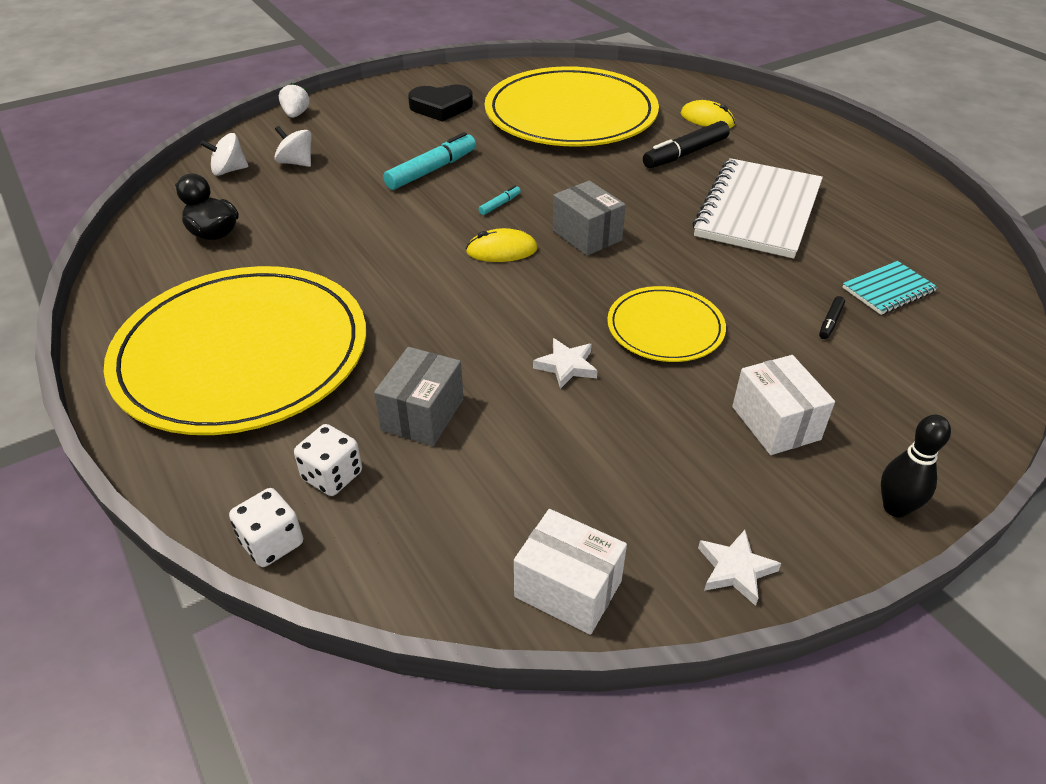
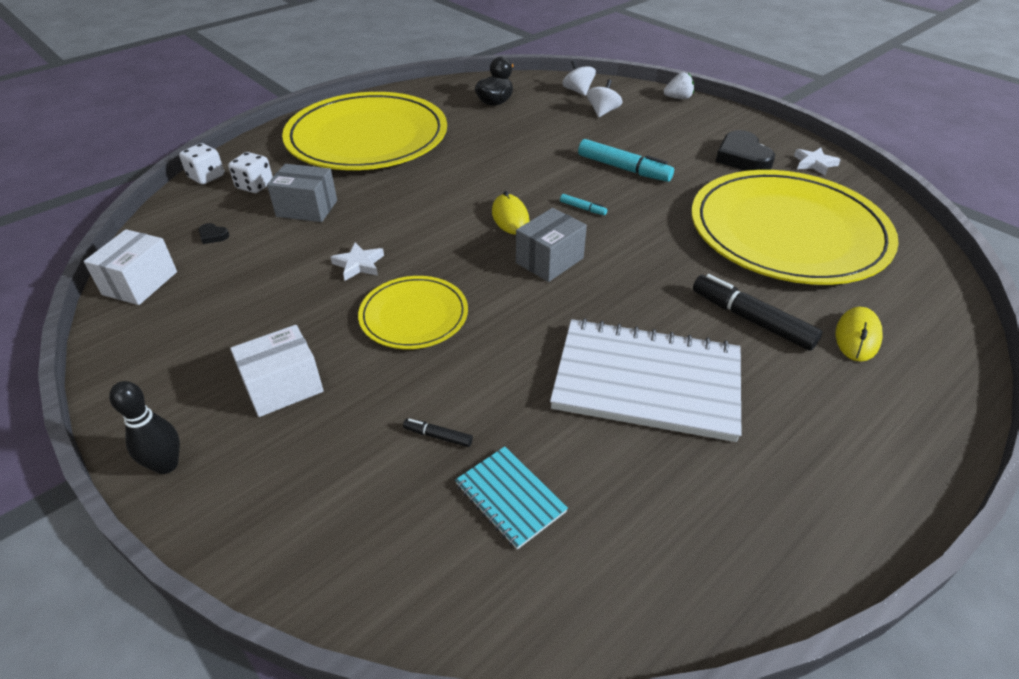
camera: 80 degrees right, 0 degrees up
(463, 514) = (213, 236): none -> black heart
(735, 570) = (131, 360): white star -> white star (814, 164)

